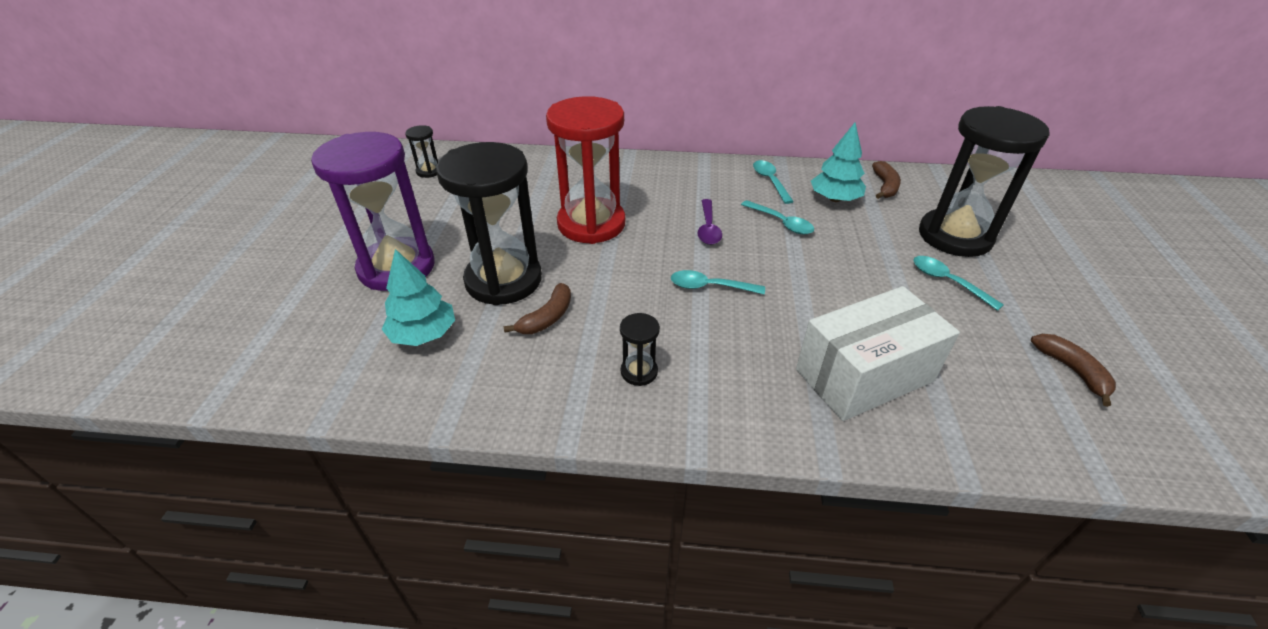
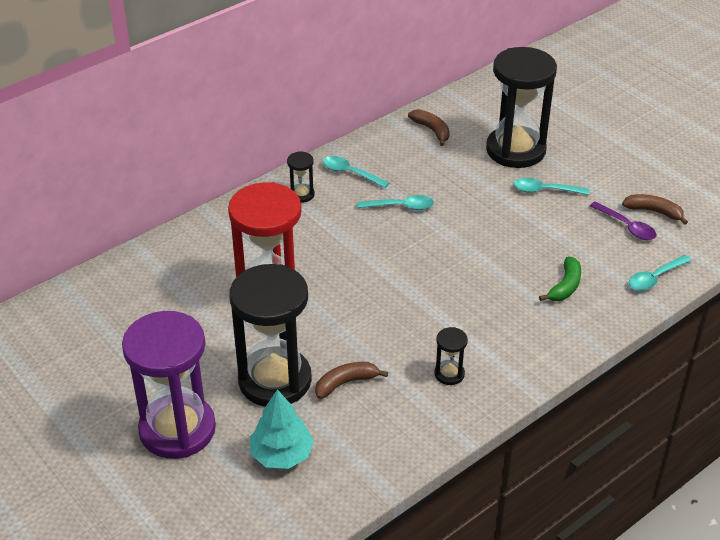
camera: 45 degrees left, 0 degrees up
(429, 171) = (52, 338): black hourglass -> black hourglass (301, 194)
(547, 317) = (346, 383): brown banana -> brown banana turned 105 degrees counterclockwise
(708, 228) = (358, 243): purple spoon -> purple spoon (626, 226)
(710, 287) = (417, 288): turquoise spoon -> turquoise spoon (655, 278)
(834, 199) = (412, 163): turquoise tree -> none
(864, 375) = (565, 286): white box -> green banana

